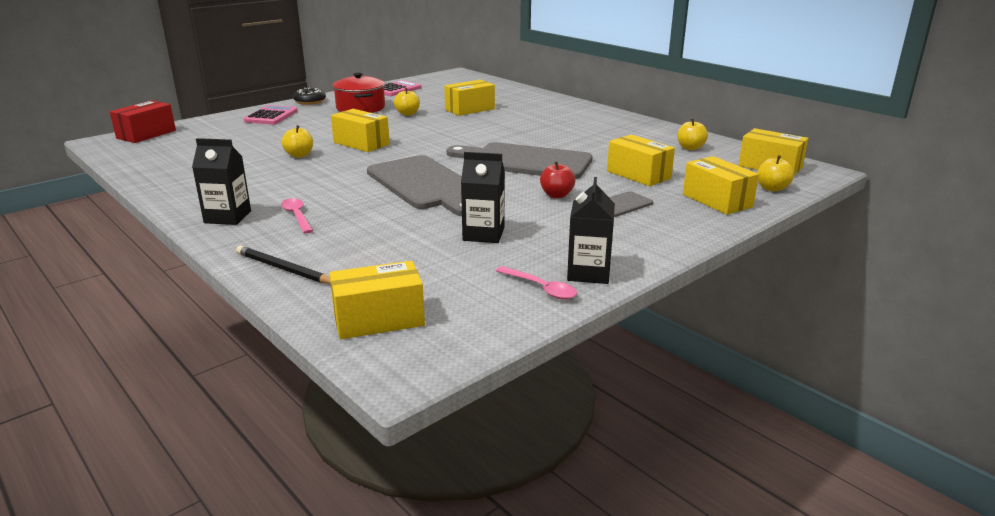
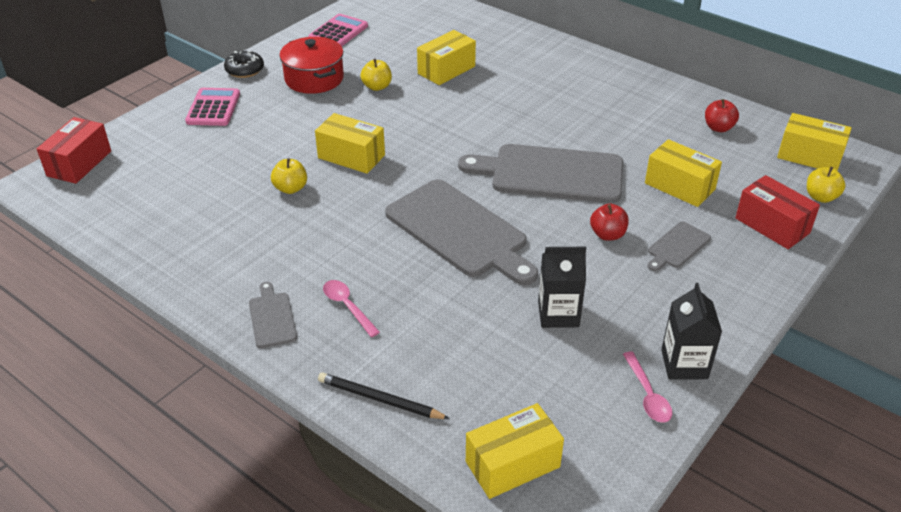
camera: 10 degrees left, 15 degrees up
(228, 217) = (272, 317): black carton -> grey cutting board
(541, 288) = (647, 395): pink spoon -> pink spoon turned 45 degrees clockwise
(690, 148) = (718, 128): yellow apple -> red apple
(717, 200) = (772, 225): yellow box -> red box

